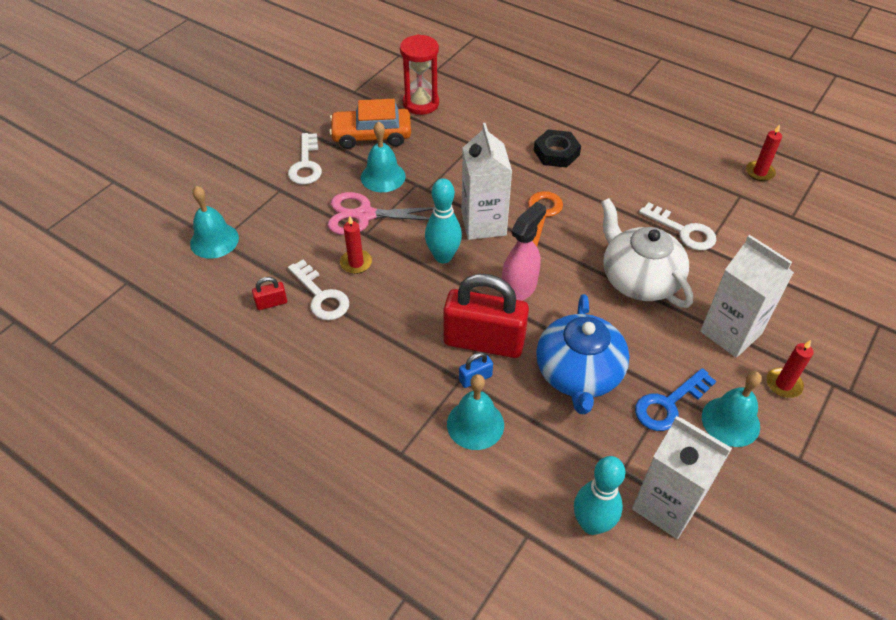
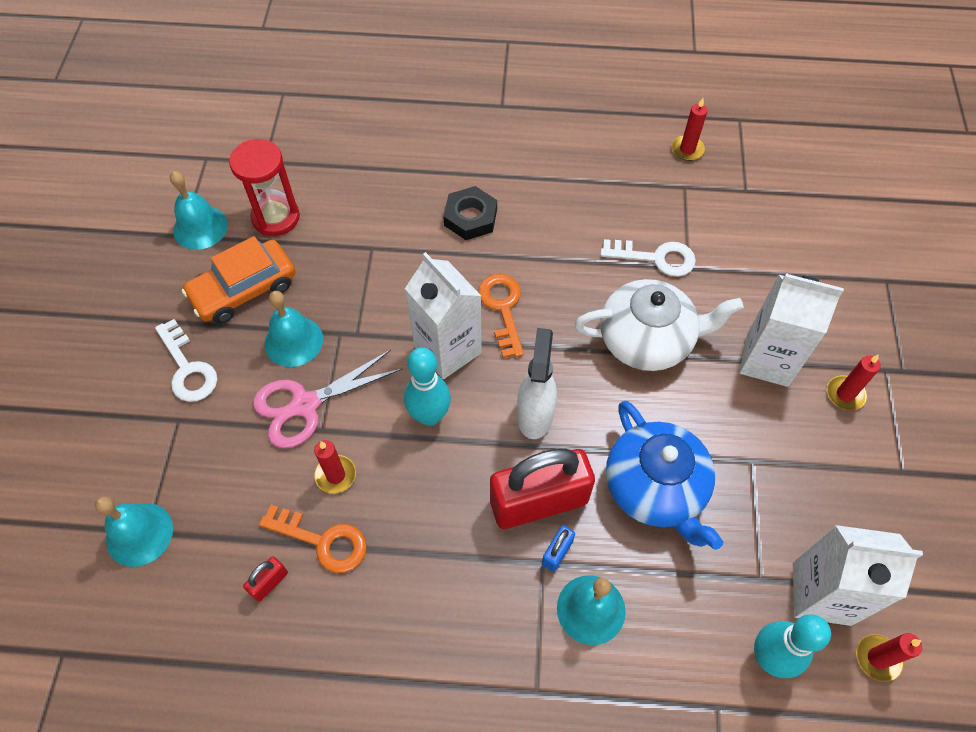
camera: 30 degrees left, 10 degrees up
(321, 296) = (323, 541): white key -> orange key
(519, 288) = (535, 414): pink spray bottle -> white spray bottle
(639, 279) = (647, 340): white teapot -> white teapot turned 150 degrees clockwise
(669, 404) = (759, 476): blue key -> none
(684, 572) = (877, 658): none -> red candle
(730, 421) = (823, 463): turquoise bell -> turquoise bell (200, 227)

